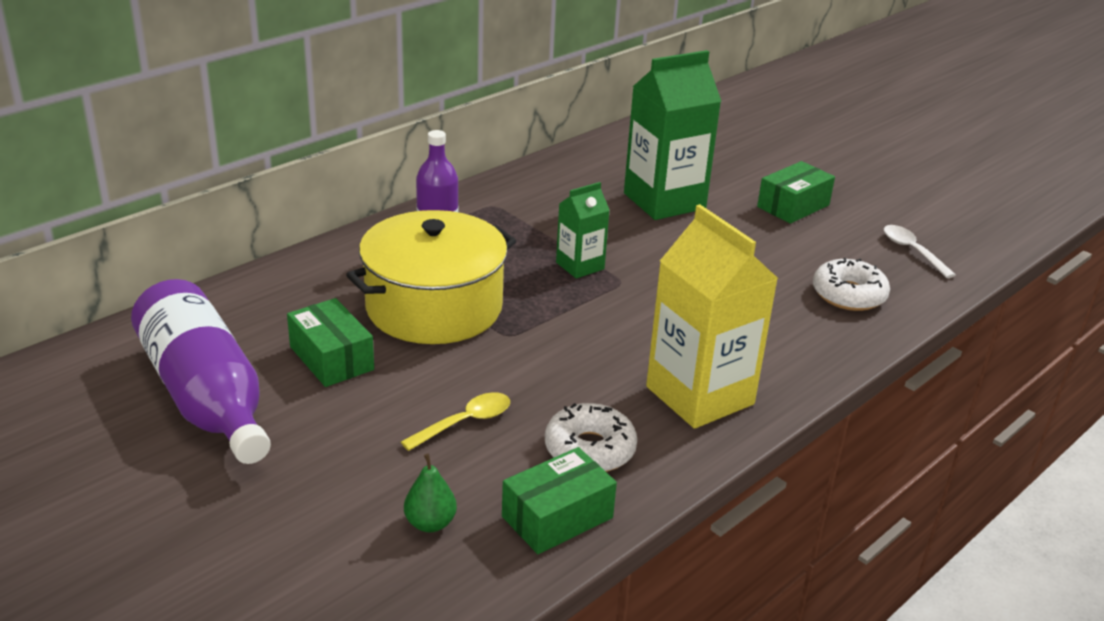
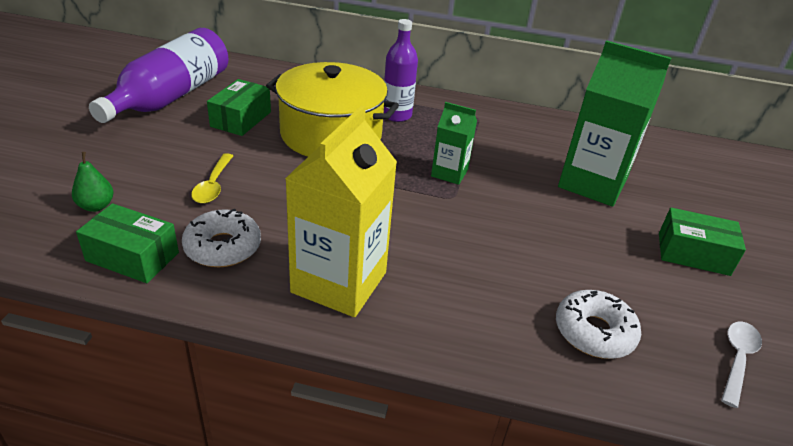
camera: 55 degrees right, 5 degrees up
(464, 422) = (213, 185): yellow spoon -> yellow spoon turned 75 degrees clockwise

